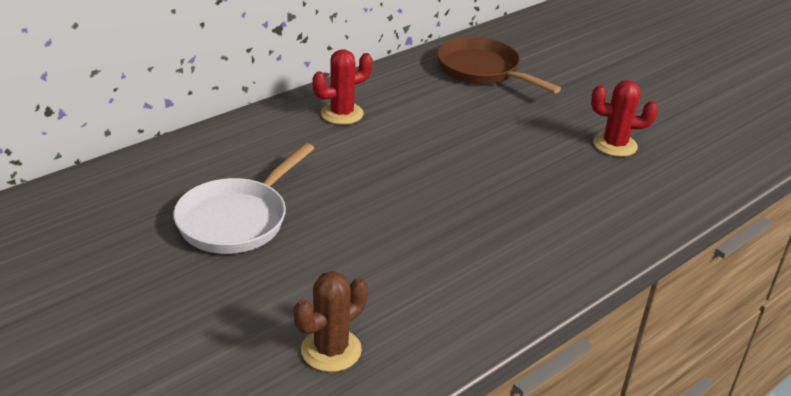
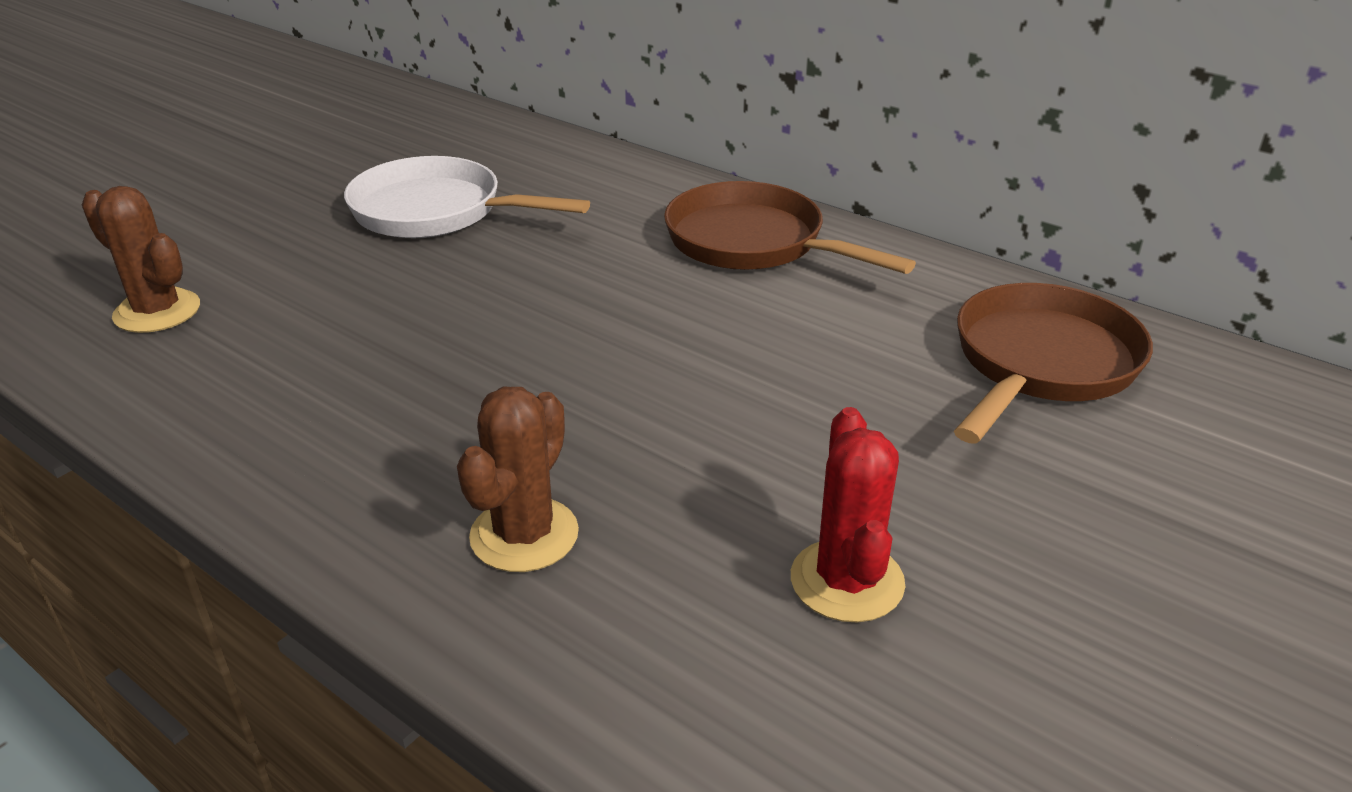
camera: 80 degrees right, 0 degrees up
(342, 114) = (754, 243): red cactus -> brown pan
(583, 215) = (524, 535): none -> brown cactus

